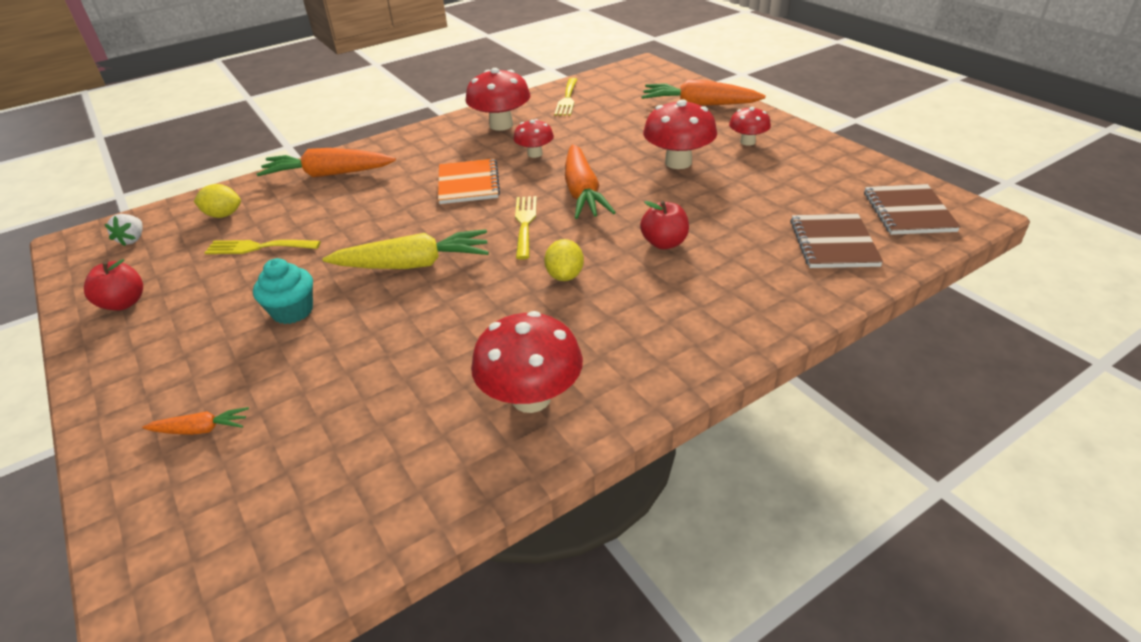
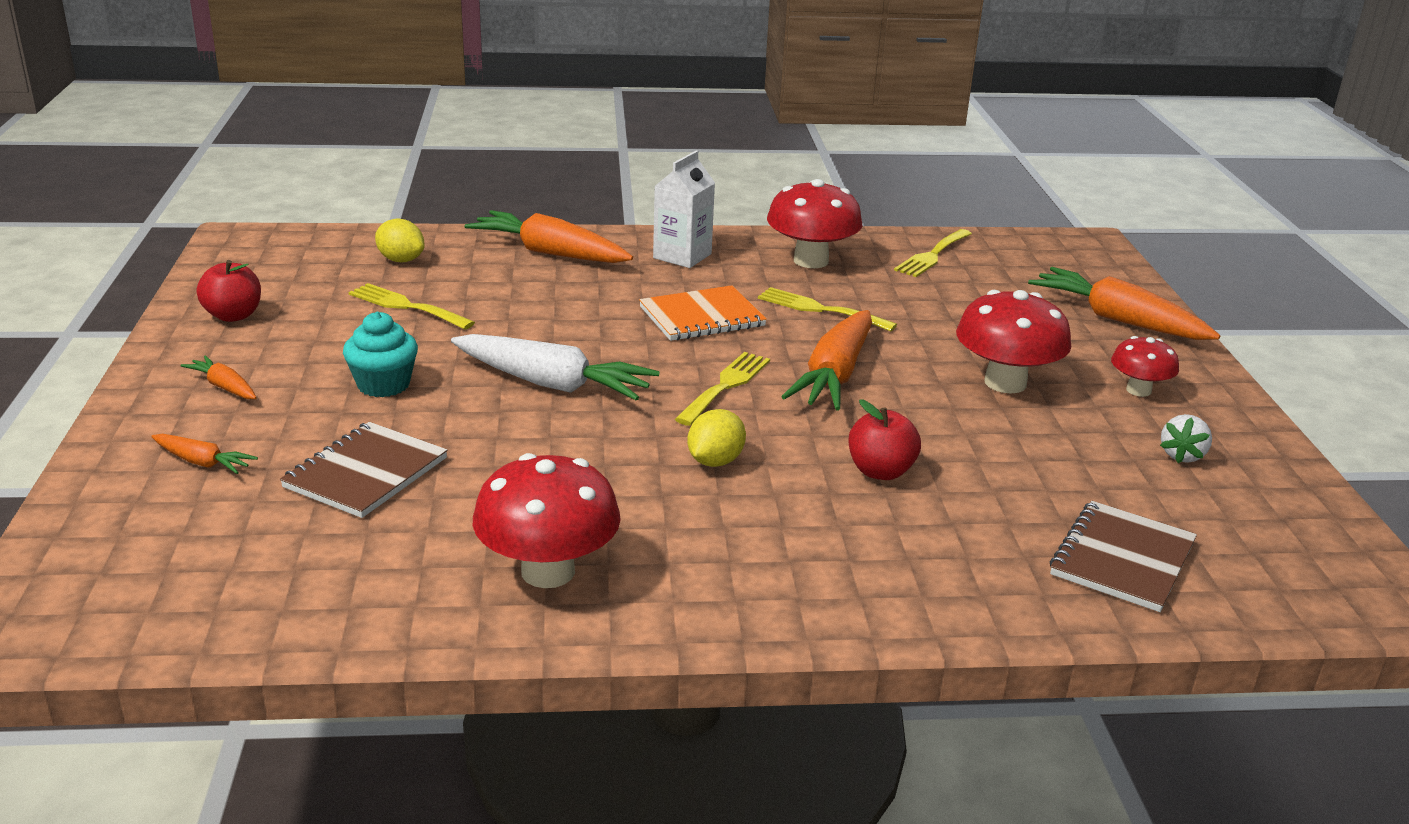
camera: 25 degrees right, 10 degrees down
(133, 239) = (293, 255): white strawberry -> white strawberry (1182, 455)
(166, 362) = (224, 387): none -> orange carrot
(414, 264) = (553, 384): yellow carrot -> white carrot
(419, 148) = (682, 256): none -> white carton
(468, 183) = (702, 317): orange notebook -> orange notebook turned 45 degrees clockwise
(535, 154) = (819, 309): red mushroom -> yellow fork
(908, 212) = (1290, 563): brown notebook -> brown notebook (365, 473)

